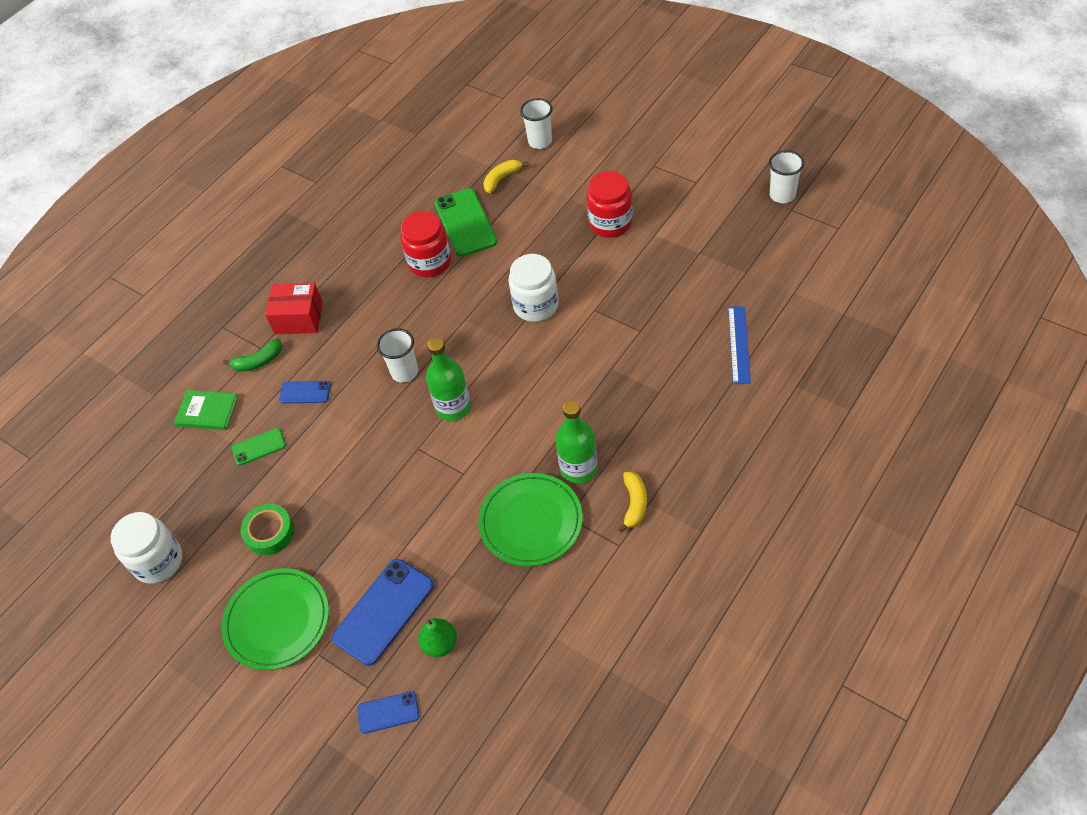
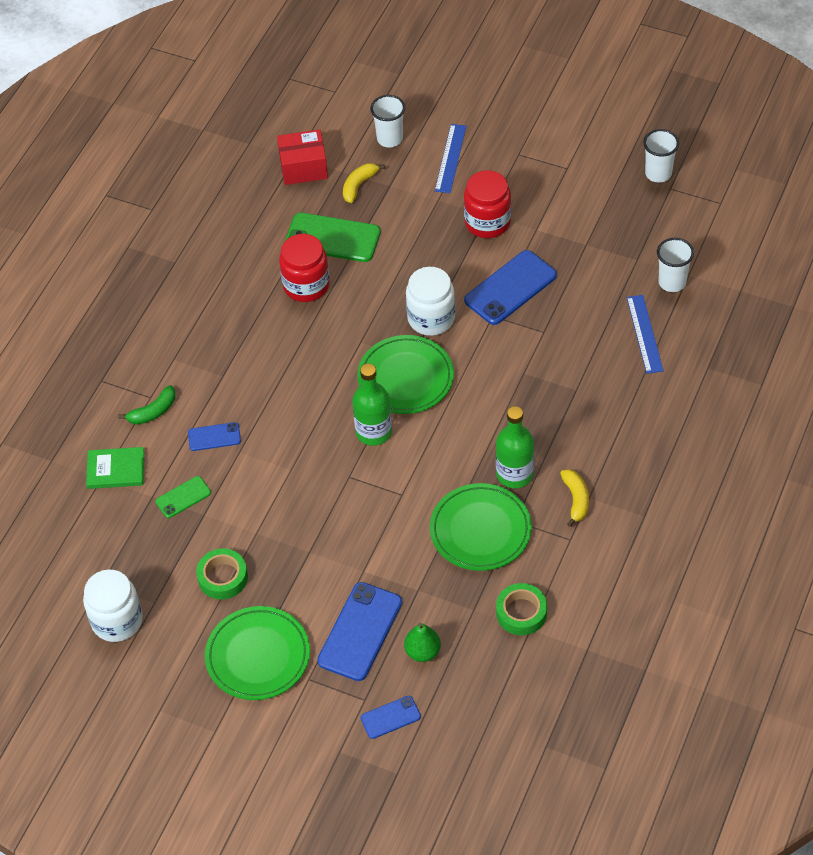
camera: 15 degrees left, 0 degrees up
(298, 318) = (182, 361): red box -> red box (303, 167)
(404, 372) = (313, 403): white cup -> white cup (672, 282)
(465, 223) = (332, 238): green phone -> green phone turned 45 degrees counterclockwise
(497, 359) = (405, 378): none -> green plate
(551, 618) = (521, 613): none -> green tape
(590, 163) = (450, 158): none -> blue ruler
(617, 286) = (510, 288): none -> blue phone

